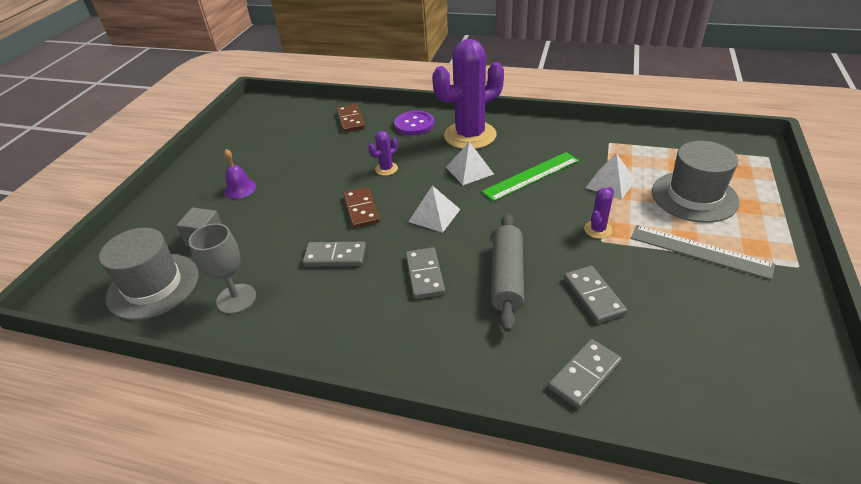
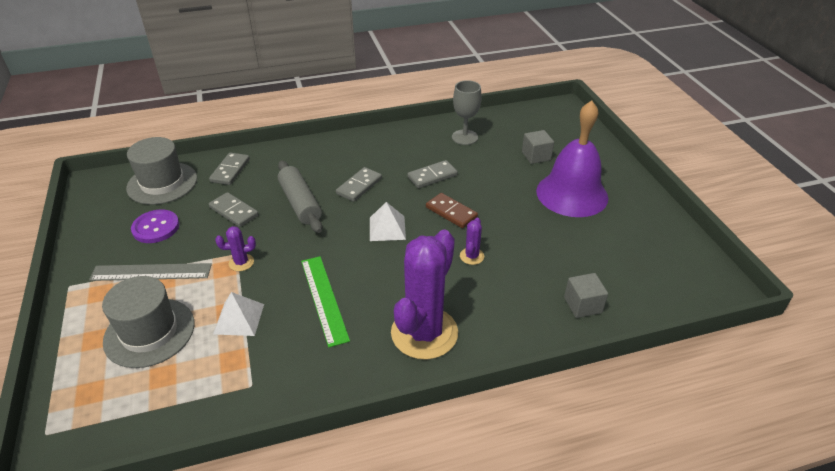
camera: 145 degrees right, 0 degrees up
(153, 286) = (524, 126): grey hat -> grey hat (162, 183)
(240, 189) = (572, 194): purple bell -> purple bell, size x2.38
(350, 120) = (583, 305): brown domino -> grey cube
(414, 124) = (504, 326): purple button -> purple button (156, 227)
(424, 275) = (359, 186): grey domino -> grey domino turned 75 degrees clockwise
(469, 170) = (390, 283): white pyramid -> none
(531, 176) = (324, 299): green ruler -> green ruler turned 45 degrees counterclockwise
(598, 230) = (241, 262): purple cactus -> purple cactus turned 75 degrees clockwise

